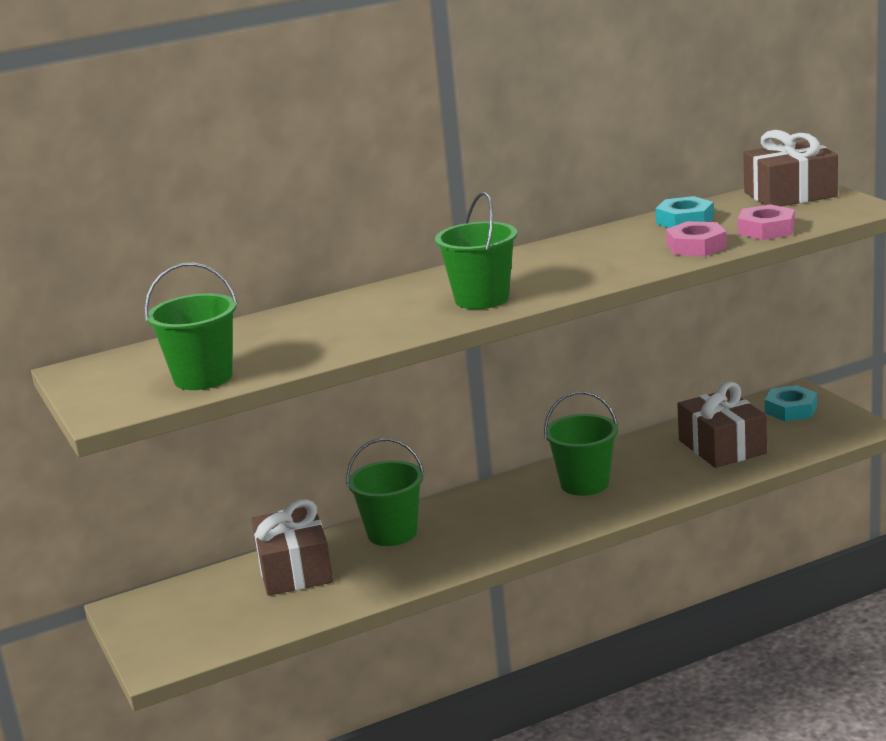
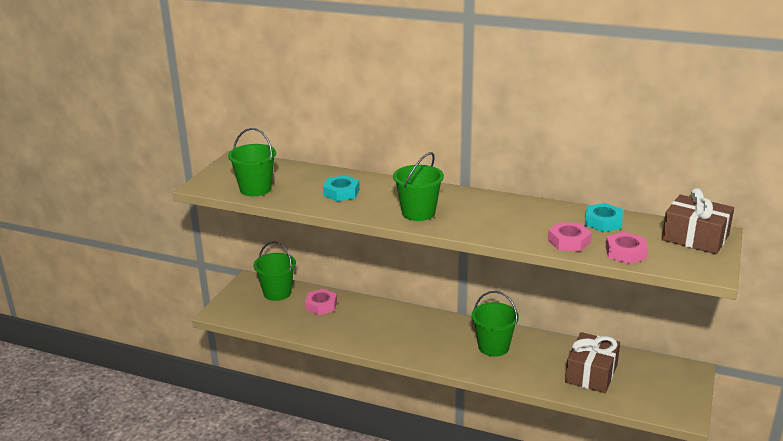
camera: 45 degrees right, 5 degrees up
(294, 570) = (321, 305): brown gift -> pink nut
(392, 533) = (380, 314): green bucket -> green bucket (277, 293)
(791, 409) = (668, 378): turquoise nut -> turquoise nut (341, 192)

